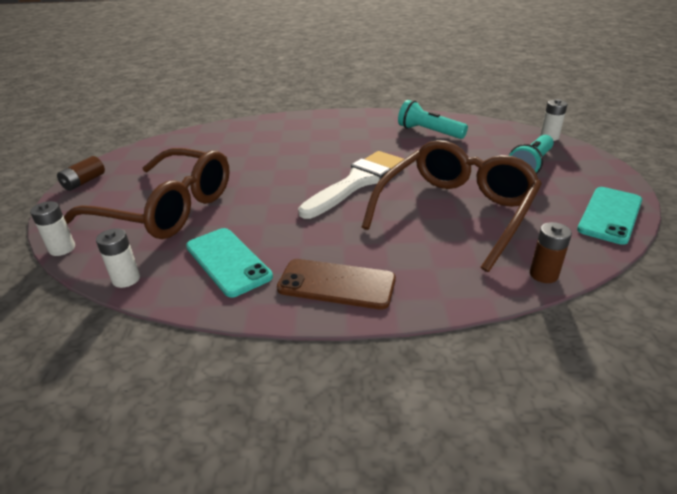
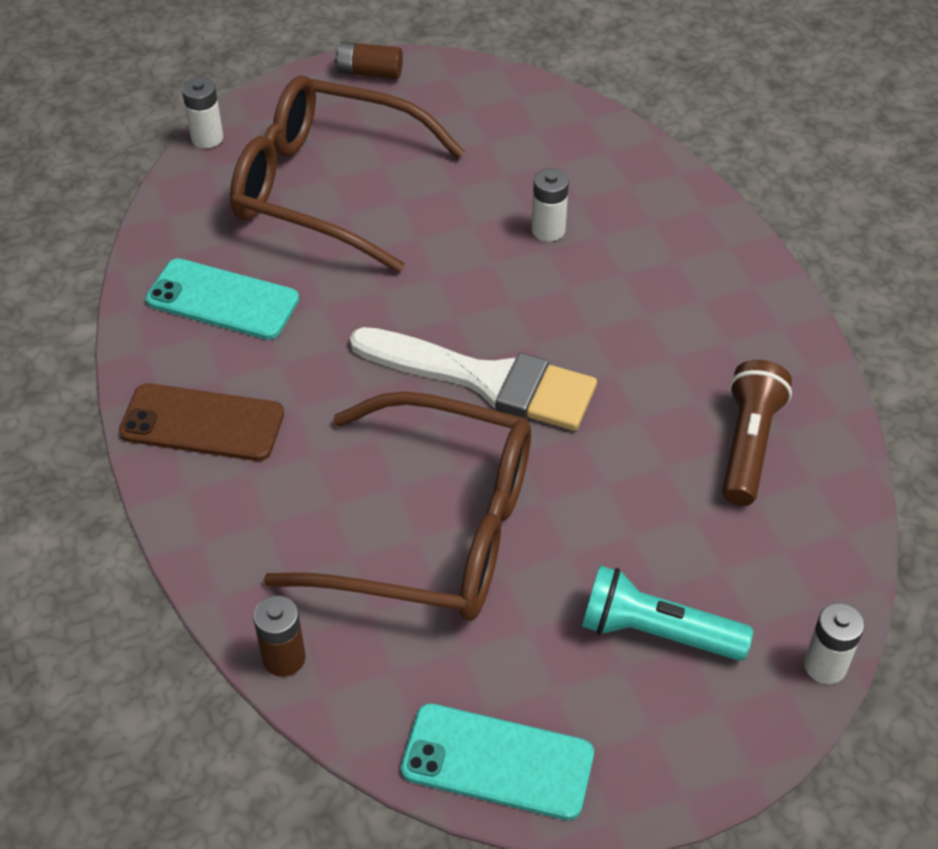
camera: 70 degrees right, 15 degrees up
(126, 279) = (164, 223): white battery -> white battery (548, 230)
(166, 208) = (327, 188): brown glasses -> brown glasses turned 105 degrees clockwise
(228, 261) = (222, 300): turquoise phone -> turquoise phone turned 75 degrees clockwise
(336, 284) = (202, 423): brown phone -> brown phone turned 75 degrees counterclockwise
(429, 132) = (749, 445): turquoise flashlight -> brown flashlight

